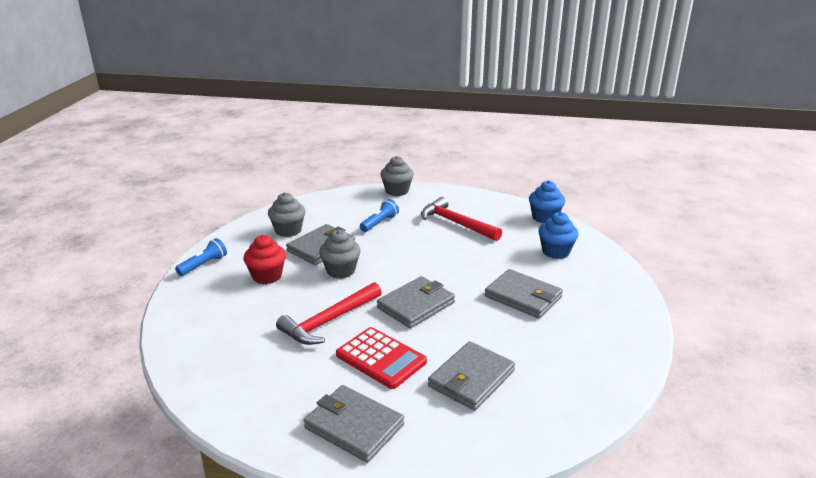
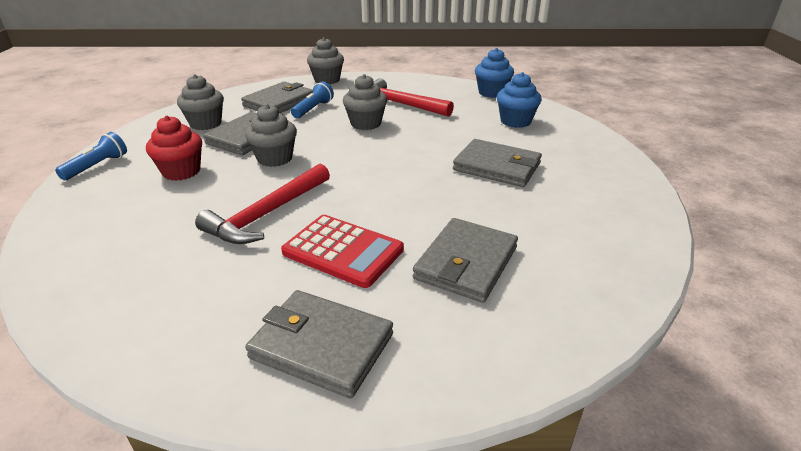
camera: 10 degrees left, 5 degrees up
(416, 305) = (374, 186): grey wallet -> grey wallet (279, 102)
(422, 242) = (366, 123): none -> grey cupcake

